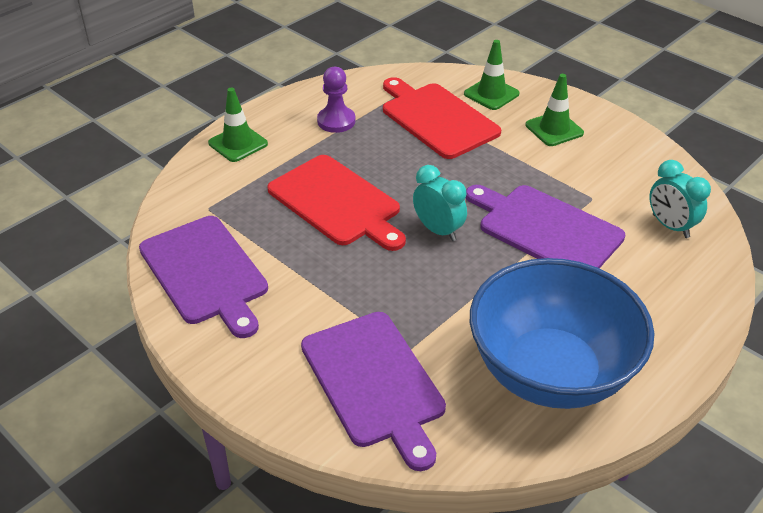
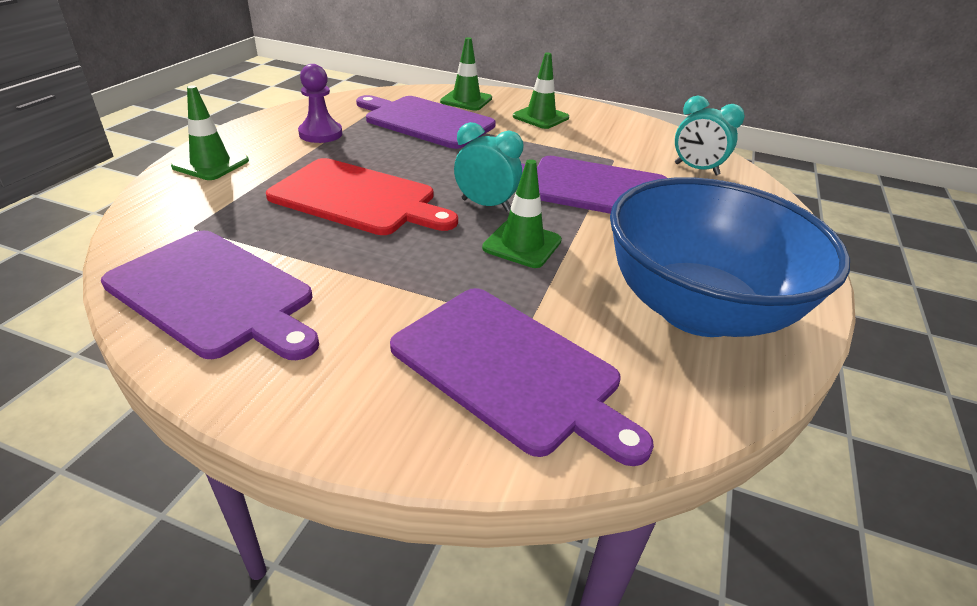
camera: 25 degrees left, 5 degrees down
(436, 118) = (425, 121): red cutting board -> purple cutting board
(445, 278) = (522, 244): none -> green traffic cone

